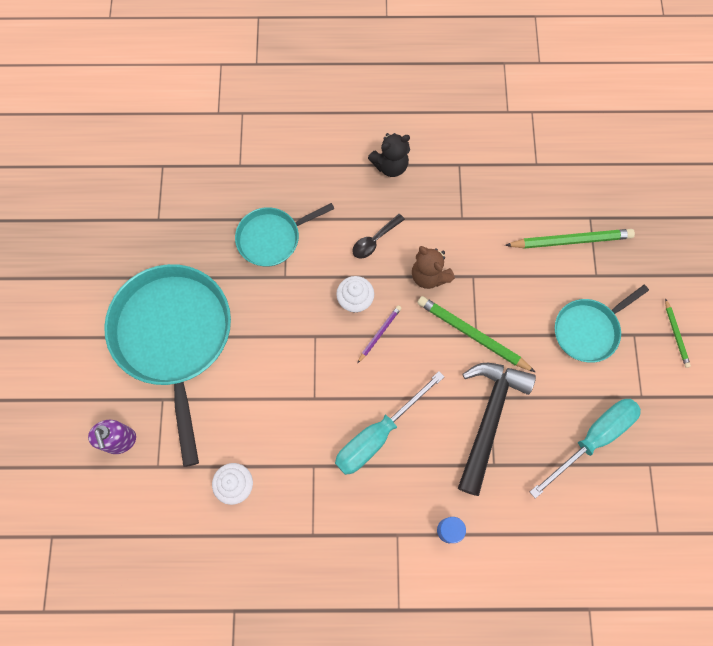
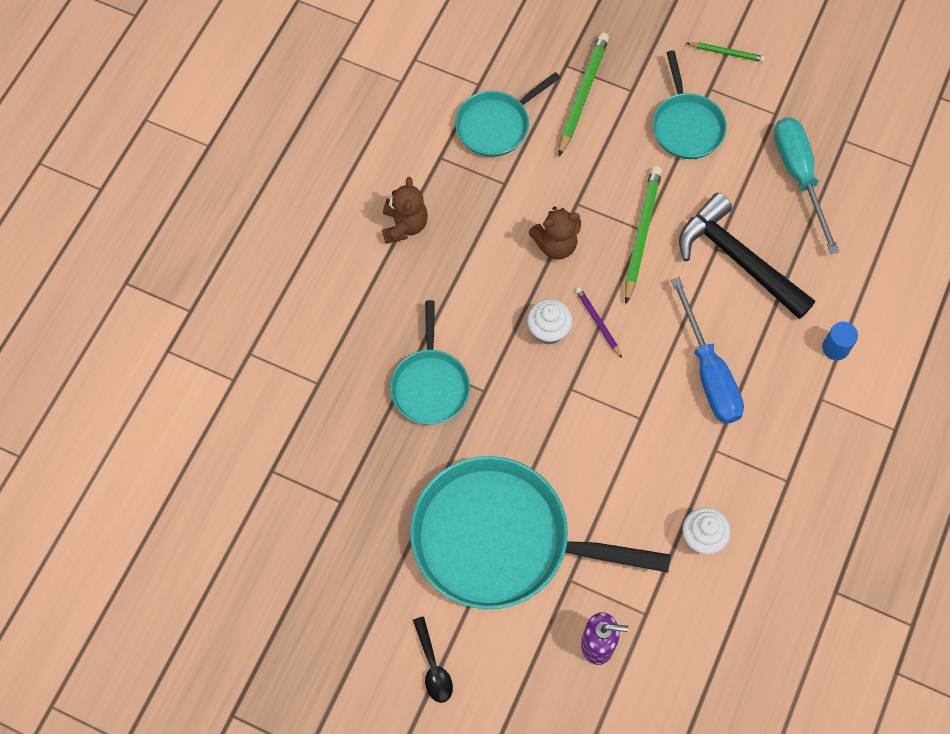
camera: 65 degrees left, 5 degrees down
(374, 240) = (487, 280): black spoon -> black spoon (433, 667)
(377, 435) = (708, 372): turquoise screwdriver -> blue screwdriver
(390, 165) = (404, 225): black teddy bear -> brown teddy bear
(472, 334) = (641, 234): green pencil -> green pencil turned 135 degrees clockwise
(508, 191) = (496, 125): none -> turquoise pan

